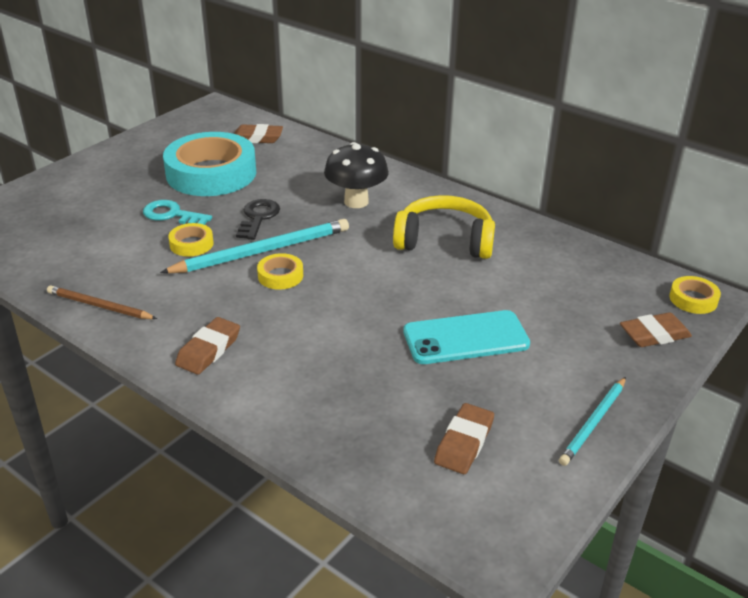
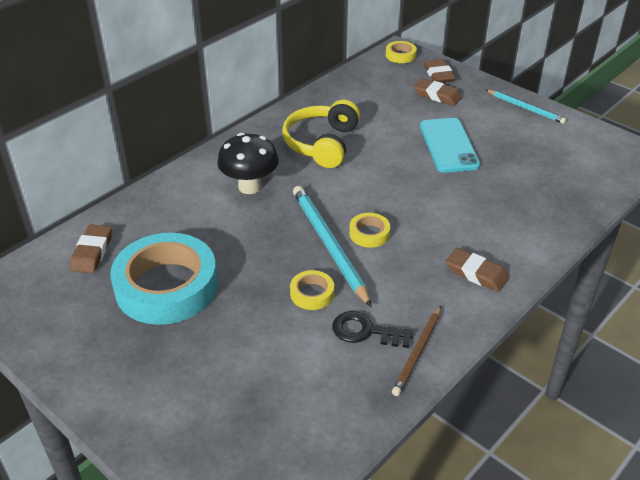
camera: 85 degrees left, 5 degrees up
(172, 215) = (252, 312): turquoise key -> none
(258, 218) = (268, 249): black key -> black key (366, 331)
(464, 443) = (554, 156): brown eraser -> brown eraser (437, 95)

